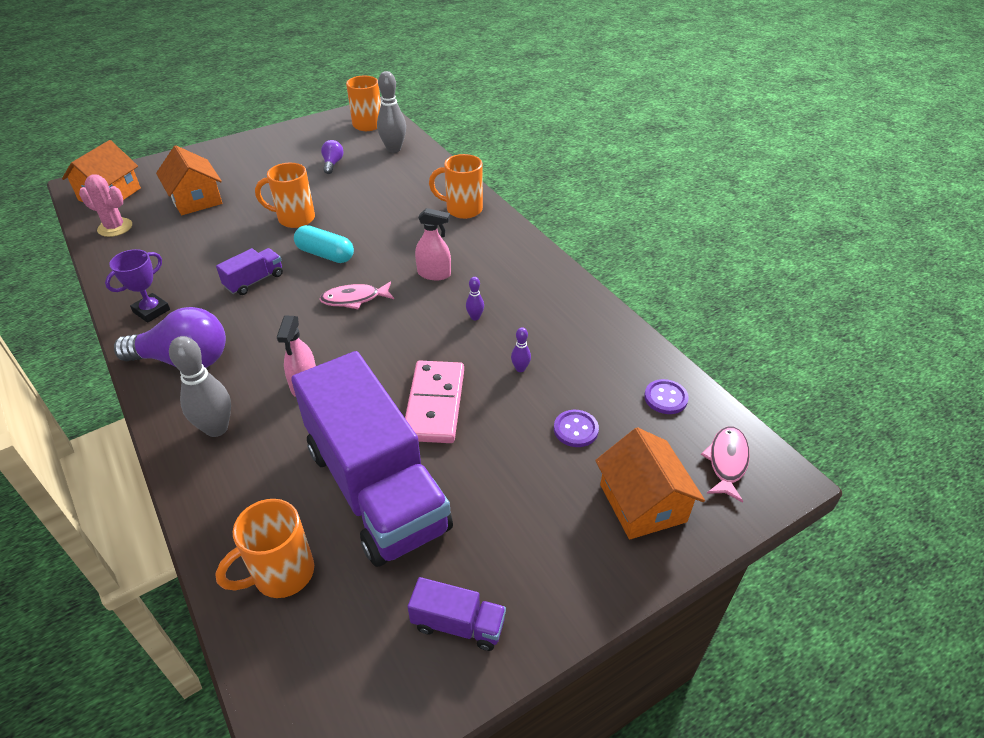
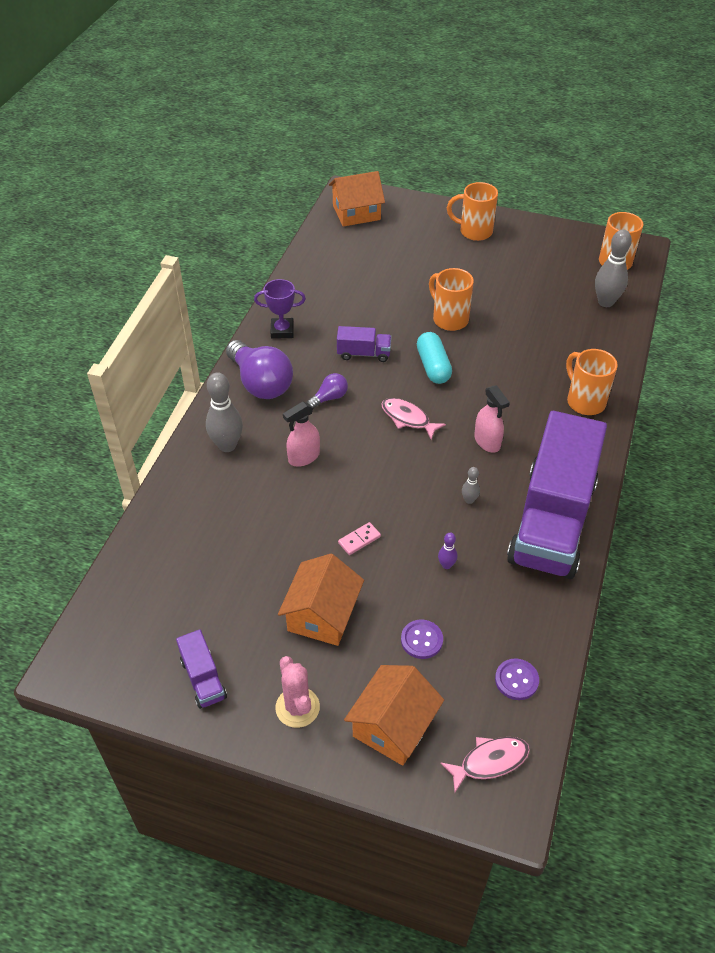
camera: 50 degrees right, 5 degrees up
(115, 227) = (330, 245): pink cactus -> pink cactus (297, 707)
(196, 199) = (404, 254): orange house -> orange house (322, 614)
(281, 574) = (160, 563): orange mug -> orange mug (474, 231)
(332, 164) = (537, 285): purple light bulb -> purple light bulb (329, 398)
(376, 488) = (261, 561): purple truck -> purple truck (552, 521)
(435, 404) = (359, 540): pink domino -> pink domino, size x0.44
(475, 317) = (469, 500): purple bowling pin -> grey bowling pin

